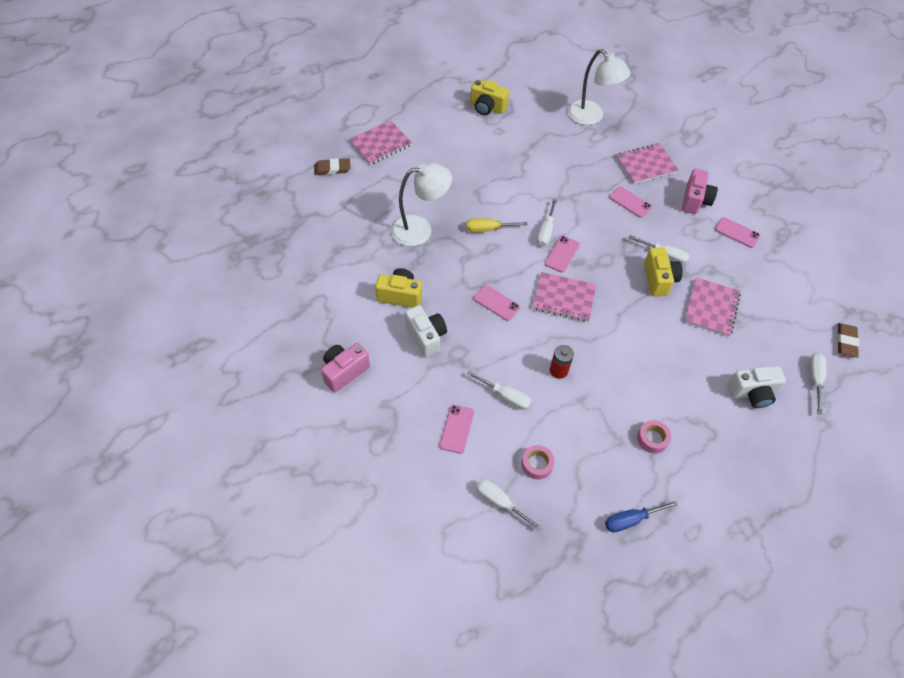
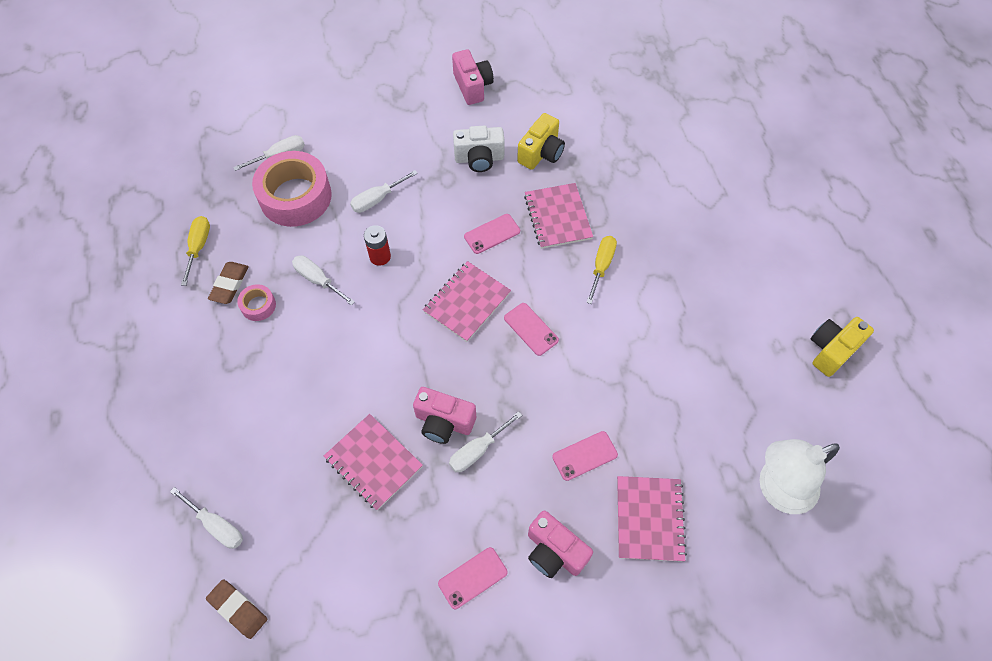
camera: 115 degrees right, 5 degrees up
(332, 169) = (754, 145): brown eraser -> brown eraser (229, 284)
(380, 144) = (786, 203): pink notebook -> pink notebook (558, 217)
(420, 229) = (627, 199): white lamp -> none
(457, 429) = (367, 149): pink phone -> none
(537, 464) = (295, 197): pink tape -> pink tape, size x2.24
(546, 231) = (573, 327): white screwdriver -> white screwdriver (318, 280)
(630, 520) = (199, 247): blue screwdriver -> yellow screwdriver
(659, 279) = (444, 422): yellow camera -> pink camera
(752, 393) = (245, 438): white camera -> none

